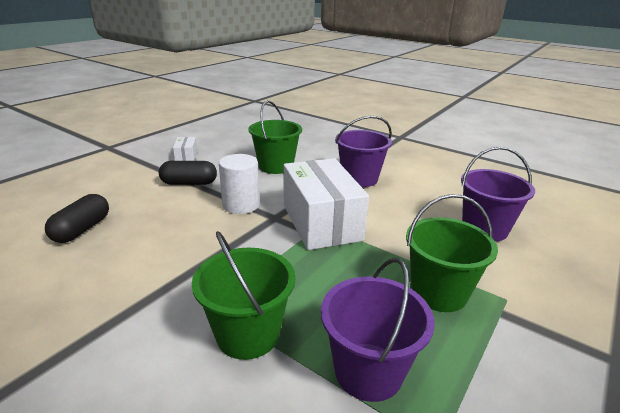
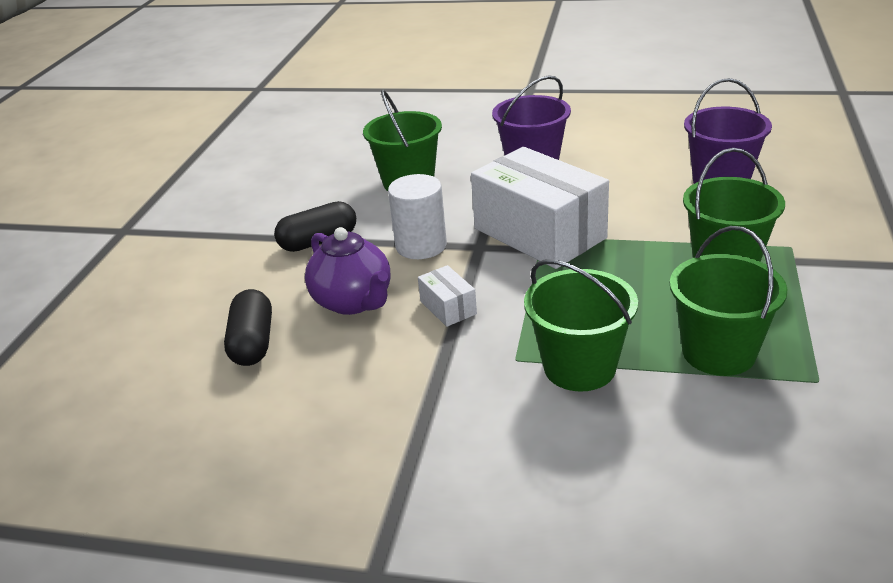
camera: 20 degrees left, 5 degrees up
(163, 225) = (353, 302): none -> purple teapot
(186, 156) = (265, 207): white box -> white box (448, 307)
(368, 371) = (718, 352): purple bucket -> green bucket

